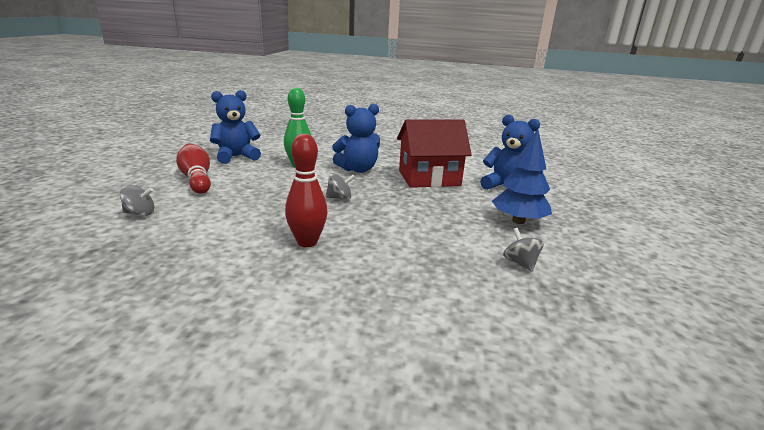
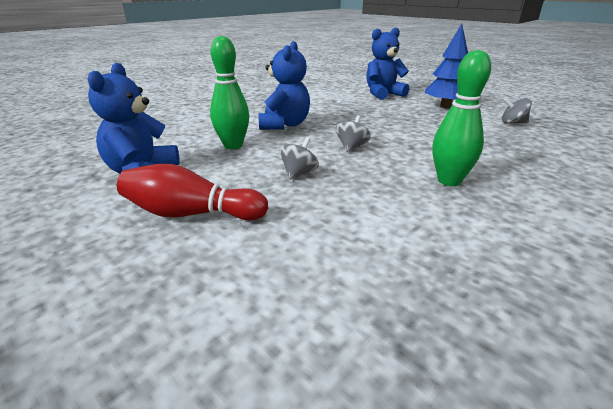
camera: 55 degrees left, 5 degrees up
(140, 213) = (283, 282): grey spinning top -> grey spinning top (299, 173)
(307, 242) = (449, 181): red bowling pin -> green bowling pin
(429, 178) = (339, 108): red house -> none

